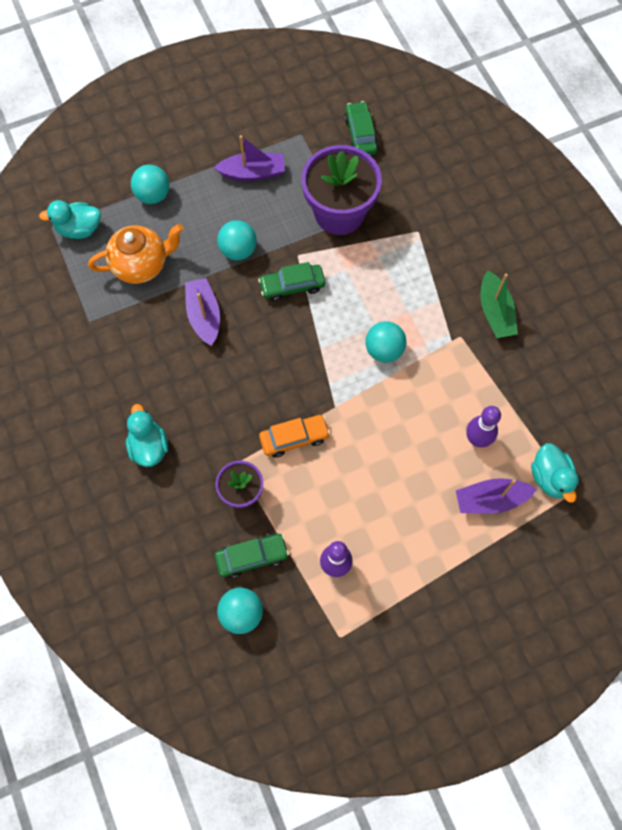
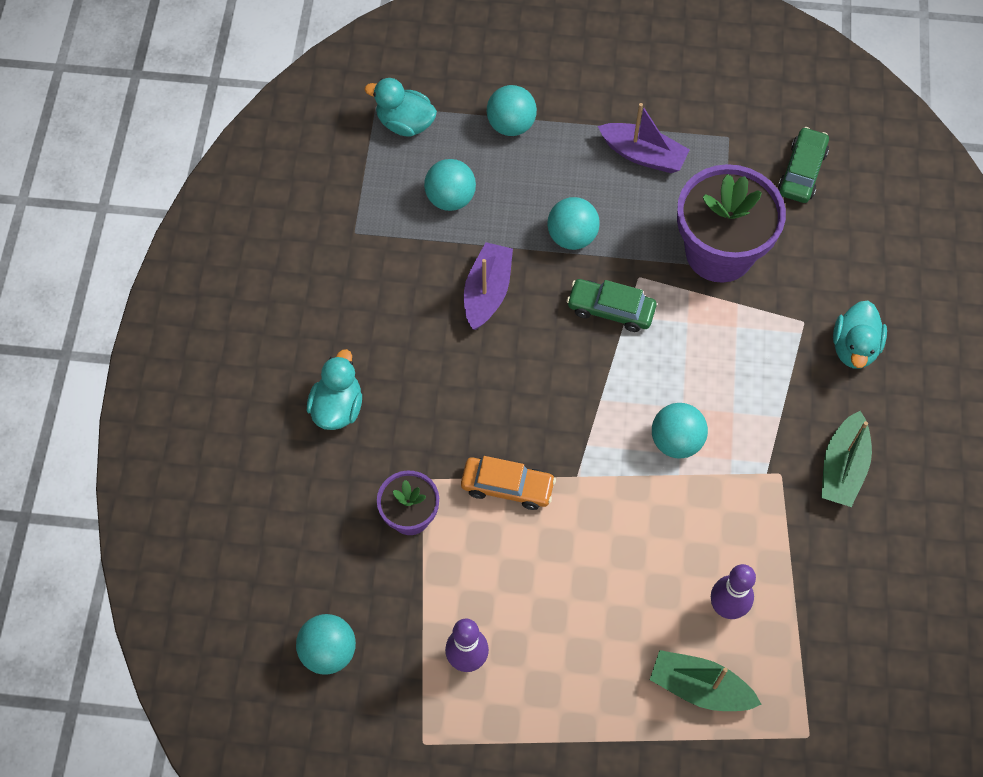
camera: 30 degrees right, 5 degrees down
(141, 265) = (450, 198): orange teapot -> turquoise ball
(252, 557) = (378, 595): green car -> none
(490, 499) = (699, 687): purple boat -> green boat
(550, 477) = (791, 703): turquoise duck -> turquoise duck (854, 347)

